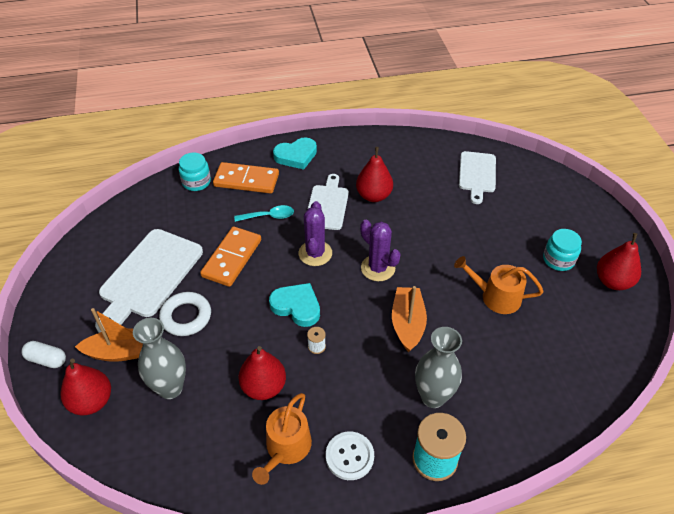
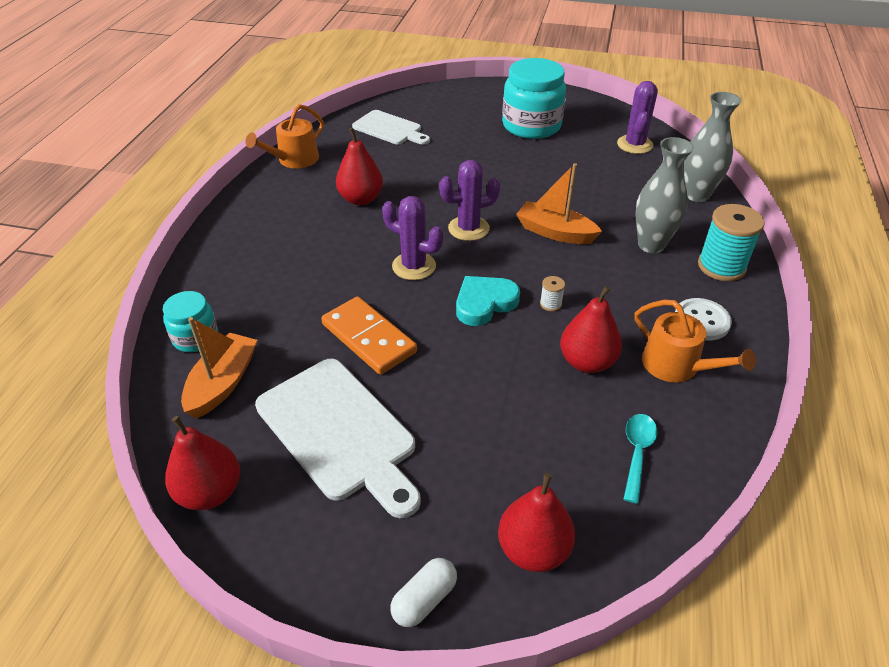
camera: 65 degrees left, 5 degrees down
(122, 352) = (461, 493): orange boat -> orange boat (223, 383)
(170, 388) = (550, 451): grey vase -> grey vase (697, 195)
(186, 317) = (439, 408): white ring -> none
(246, 180) = (240, 289): orange domino -> none
(269, 216) = (323, 286): turquoise spoon -> turquoise spoon (637, 453)
(296, 156) = (238, 235): turquoise heart -> none
(327, 205) = (345, 235): white cutting board -> none
(496, 296) = (553, 171): orange watering can -> orange watering can (294, 160)
(558, 260) = (531, 126): turquoise jar -> turquoise jar, size x1.83
(591, 346) = (635, 145): none -> purple cactus
(613, 281) = (572, 110): red pear -> red pear (210, 492)

